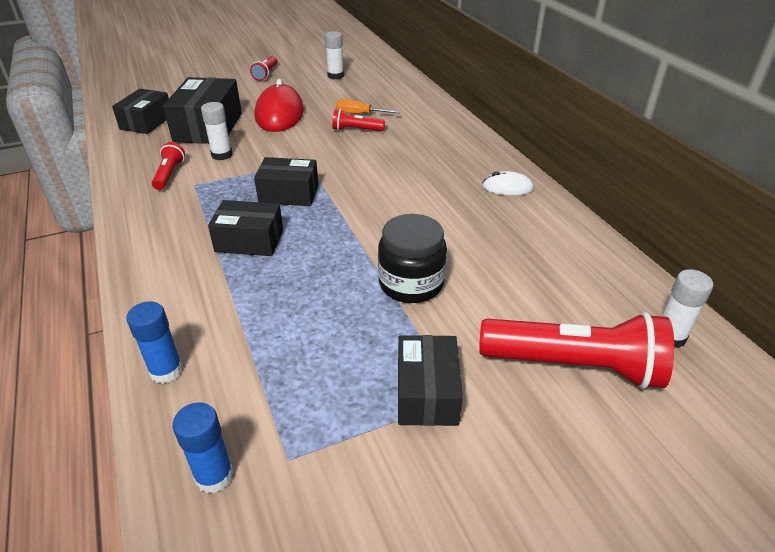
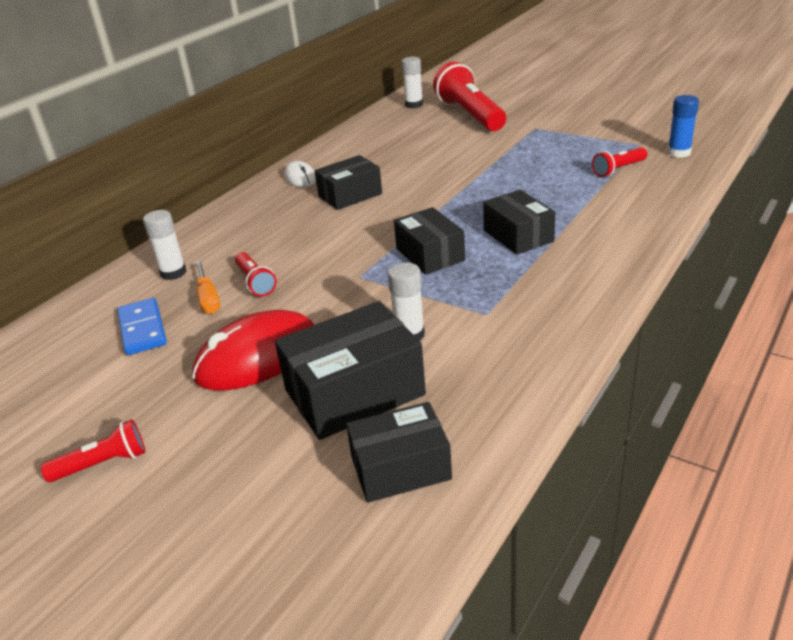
camera: 120 degrees left, 5 degrees down
(166, 371) = (664, 194): blue glue stick -> none
(169, 174) = (492, 342): red flashlight -> red flashlight (618, 169)
(335, 76) = (75, 382): white glue stick -> white glue stick (173, 273)
(357, 94) = (142, 329): none -> blue domino
(411, 283) = (470, 166): black jar -> none
(426, 393) = (546, 134): black box -> black box (350, 195)

